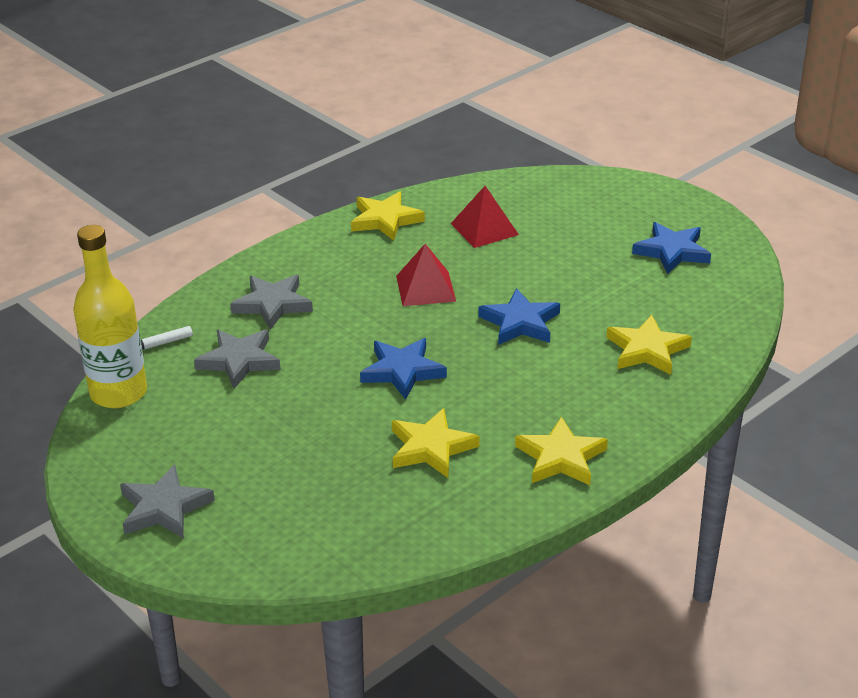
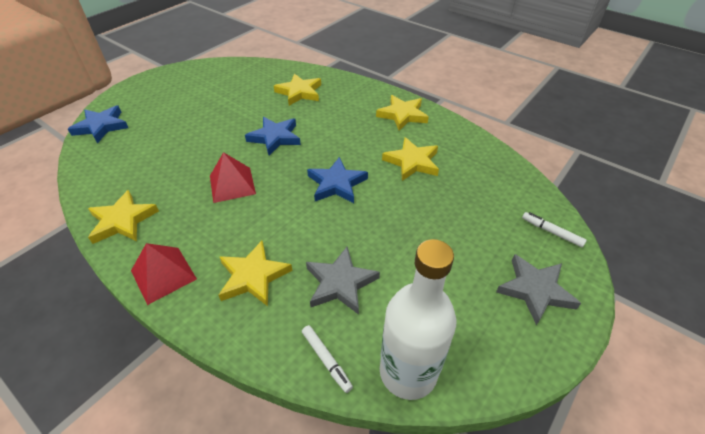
camera: 100 degrees left, 10 degrees up
(118, 393) = (408, 372): yellow bottle -> white bottle
(244, 554) = (551, 232): none -> white marker
(272, 304) = (253, 276): grey star -> yellow star
(484, 229) = (152, 163): red pyramid -> red pyramid (163, 274)
(672, 251) = (197, 87): blue star -> blue star (101, 126)

